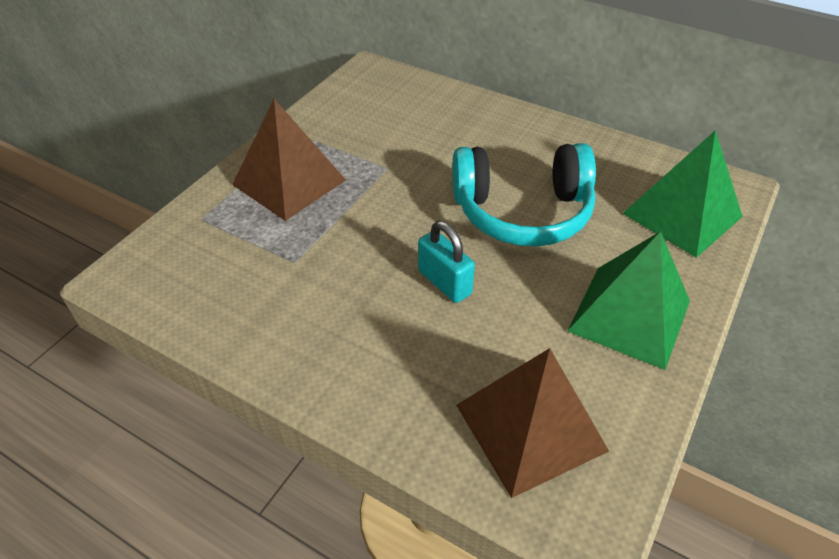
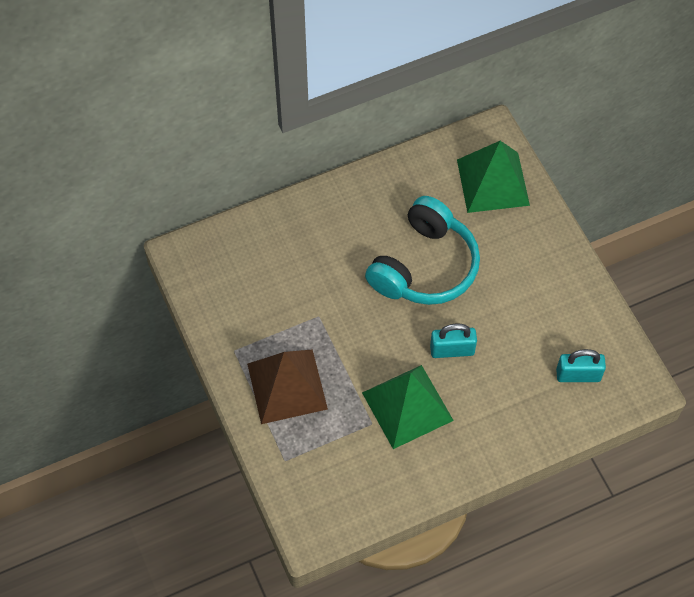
camera: 55 degrees left, 15 degrees up
(530, 427) = (578, 375): brown pyramid -> turquoise padlock
(629, 315) = (544, 274): green pyramid -> green pyramid (407, 406)

